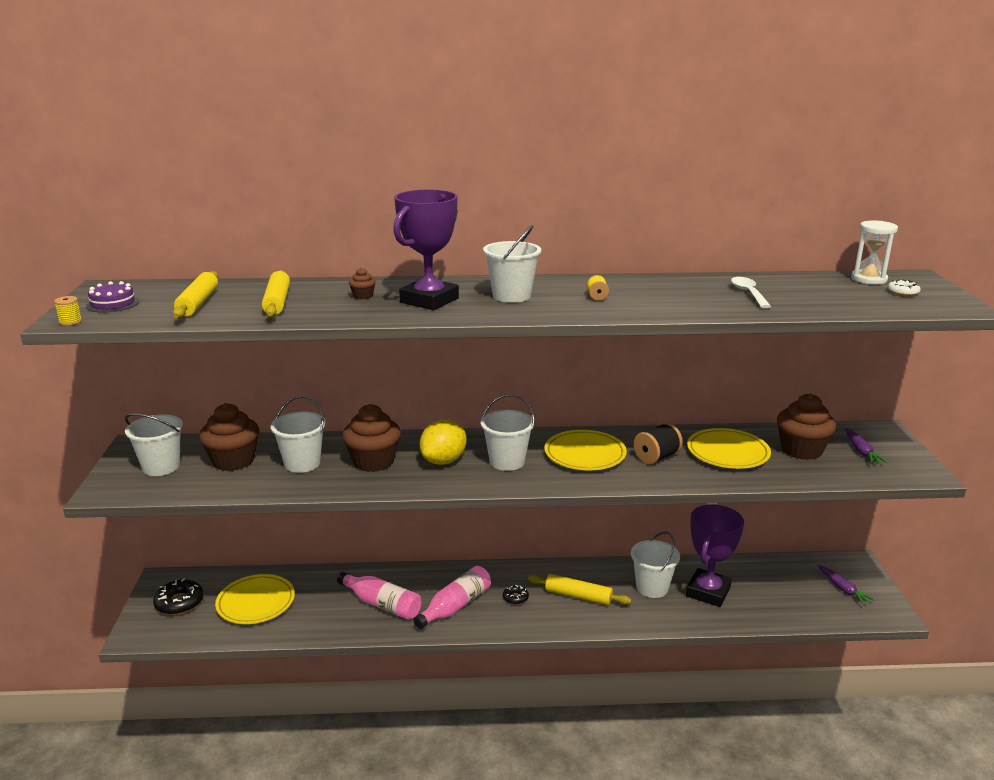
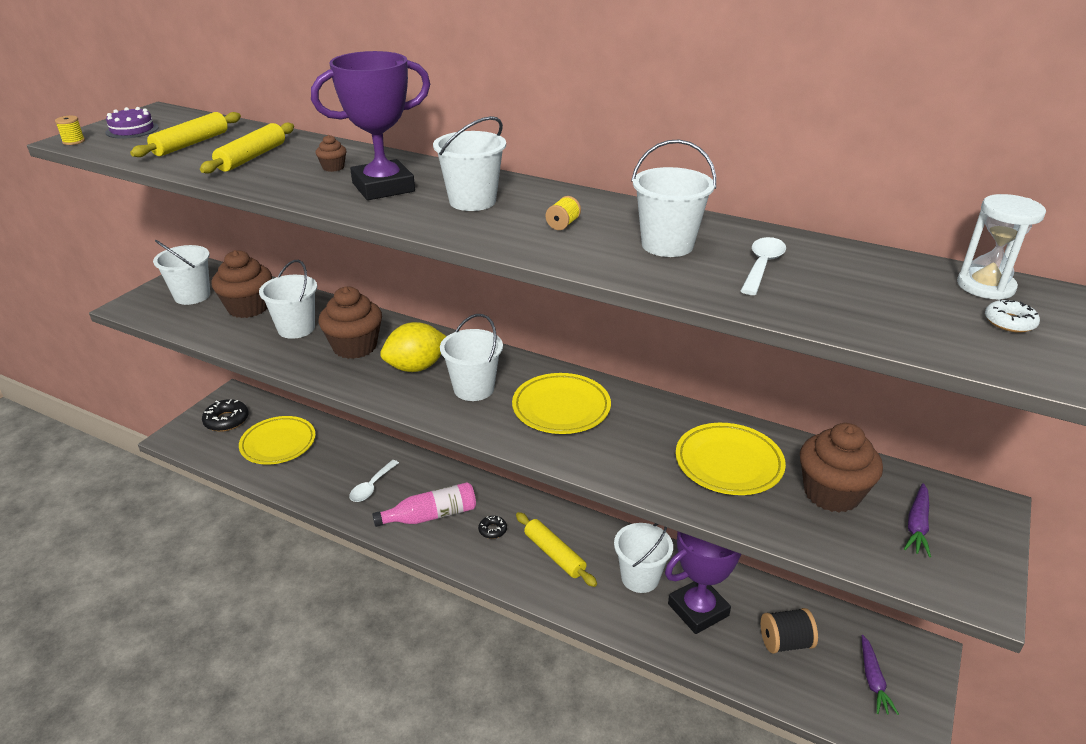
camera: 30 degrees right, 10 degrees up
(382, 604) = (372, 486): pink bottle -> white spoon
(656, 457) = (636, 439): black spool -> black spool (785, 642)
(679, 294) = (667, 245): none -> white bucket

